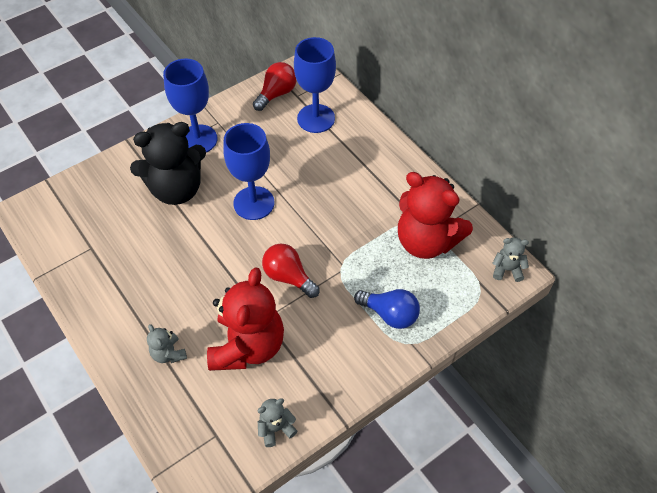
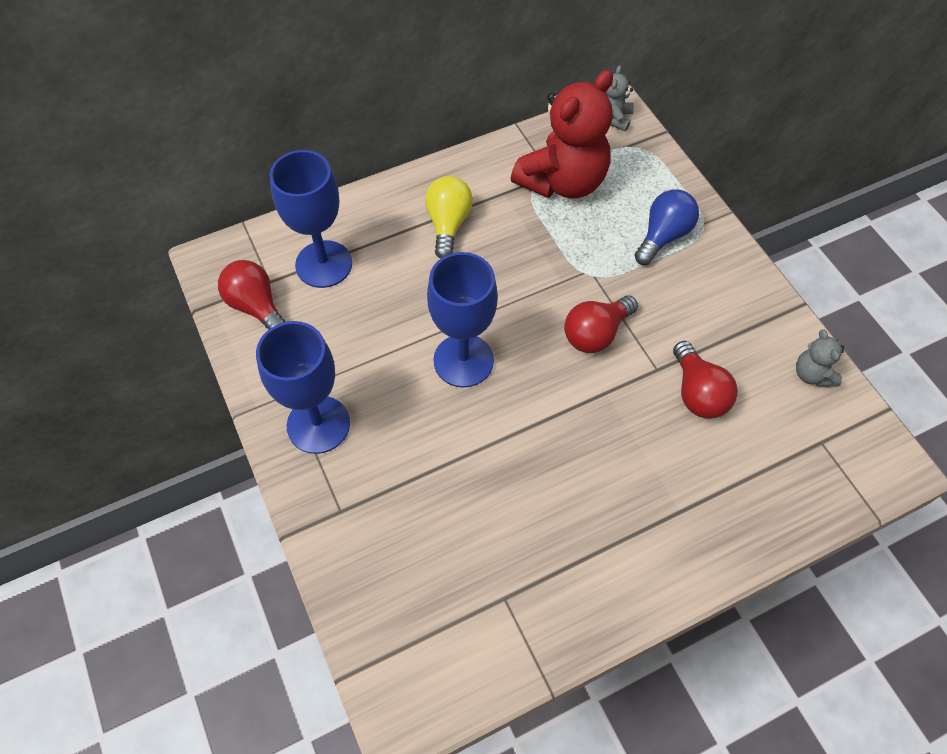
camera: 80 degrees left, 5 degrees up
(168, 353) = (703, 491): grey teddy bear -> none
(176, 189) = (413, 463): black teddy bear -> none
(248, 346) = (697, 393): red teddy bear -> red light bulb
(366, 177) = (448, 224): none -> yellow light bulb

